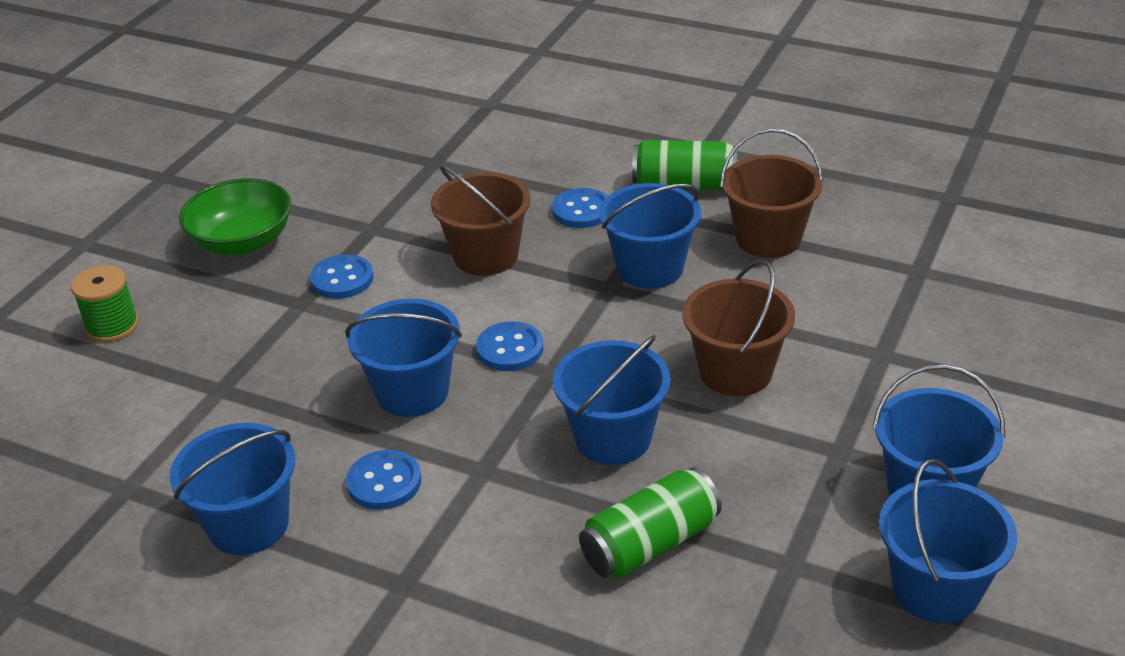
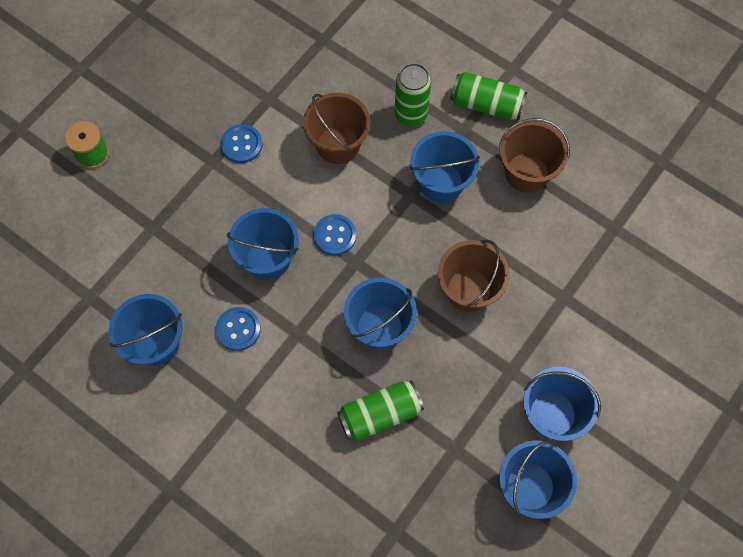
camera: 10 degrees right, 30 degrees up
(243, 242) = (183, 92): green bowl -> none
(581, 210) = (411, 114): blue button -> green can

